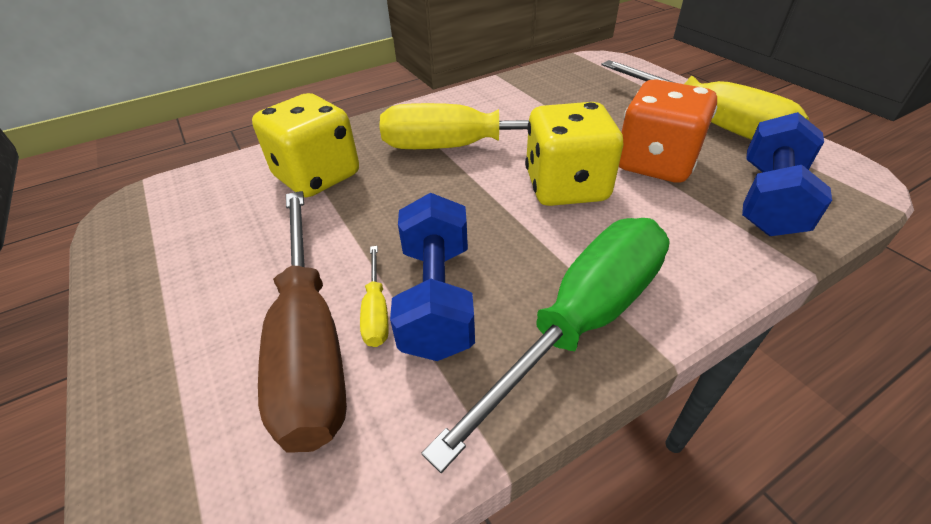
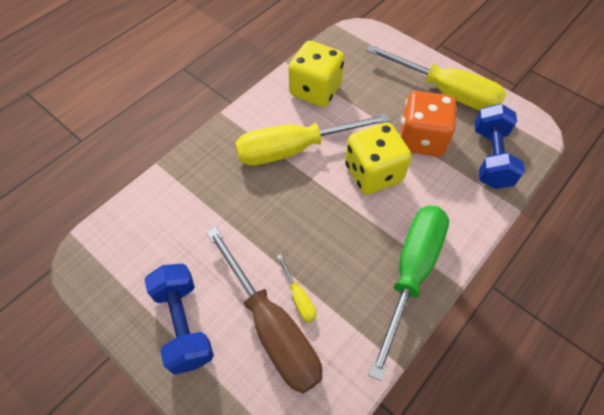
camera: 20 degrees left, 15 degrees up
(317, 176) = (204, 200): yellow dice -> yellow dice (315, 90)
(437, 298) = (329, 279): blue dumbbell -> blue dumbbell (184, 324)

